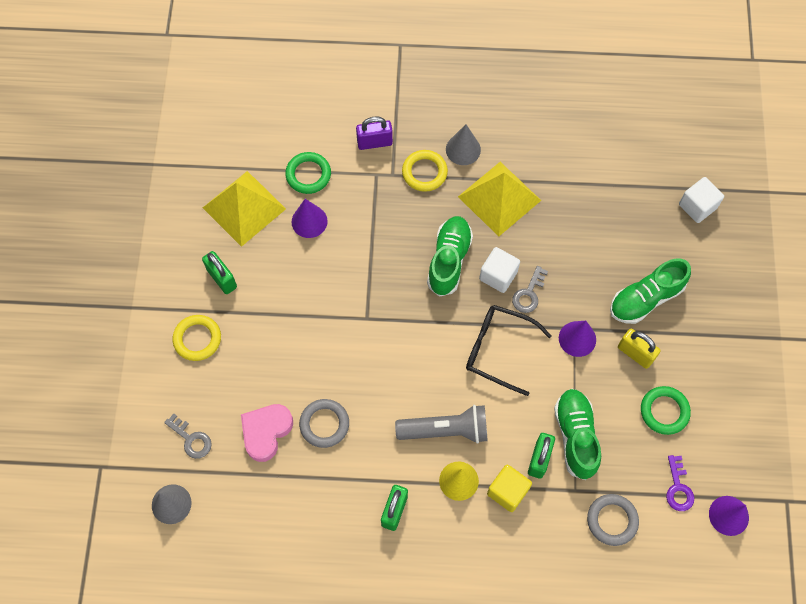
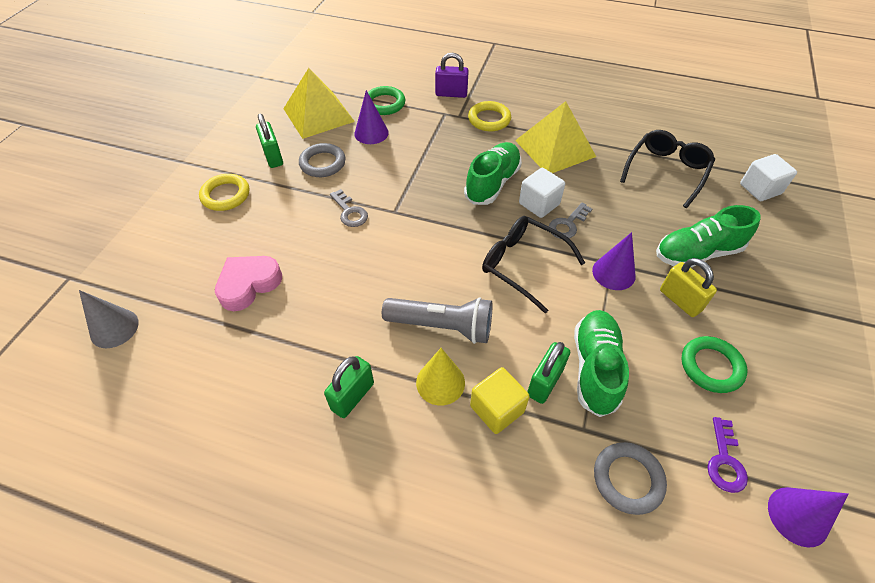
camera: 15 degrees right, 15 degrees down
(191, 439) = (171, 274): grey key -> grey key (350, 212)
(324, 424) = (312, 291): grey ring -> grey ring (322, 163)
(463, 149) = (529, 111): grey cone -> none
(610, 203) = (666, 171): none -> black glasses

